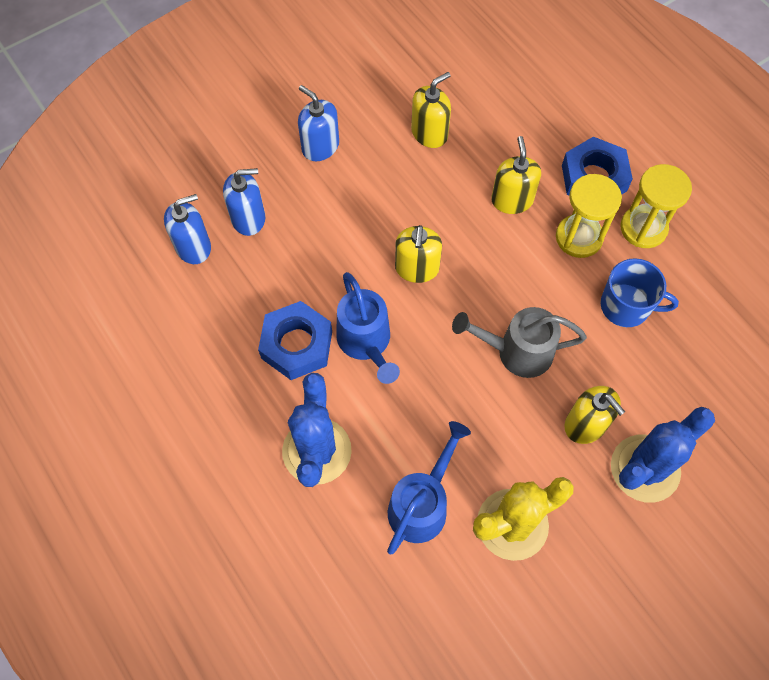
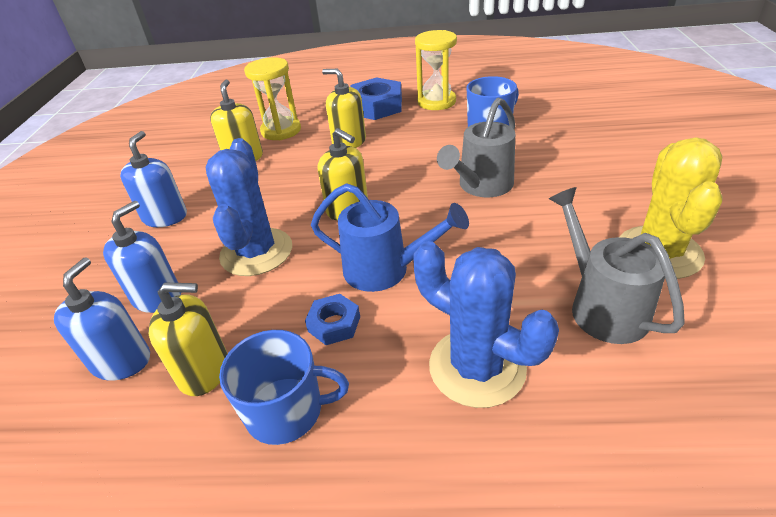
camera: 50 degrees left, 25 degrees down
(220, 365) = (286, 410): none -> blue mug
(297, 345) = (334, 324): blue nut -> blue nut, size x0.54
(320, 146) = (165, 217): blue soap dispenser -> blue soap dispenser turned 105 degrees clockwise
(422, 503) = (601, 305): blue watering can -> grey watering can
(579, 237) = (414, 126): yellow hourglass -> yellow hourglass (281, 131)
(585, 424) = (579, 177): yellow soap dispenser -> yellow soap dispenser (204, 370)
(645, 468) = (639, 164): blue cactus -> blue cactus (256, 252)

